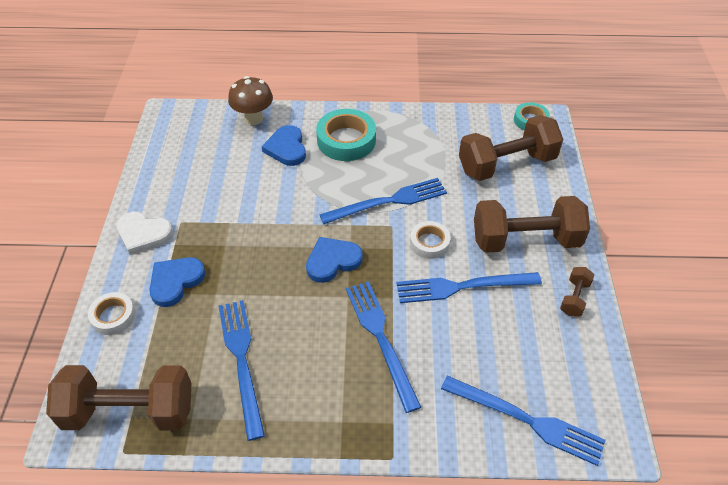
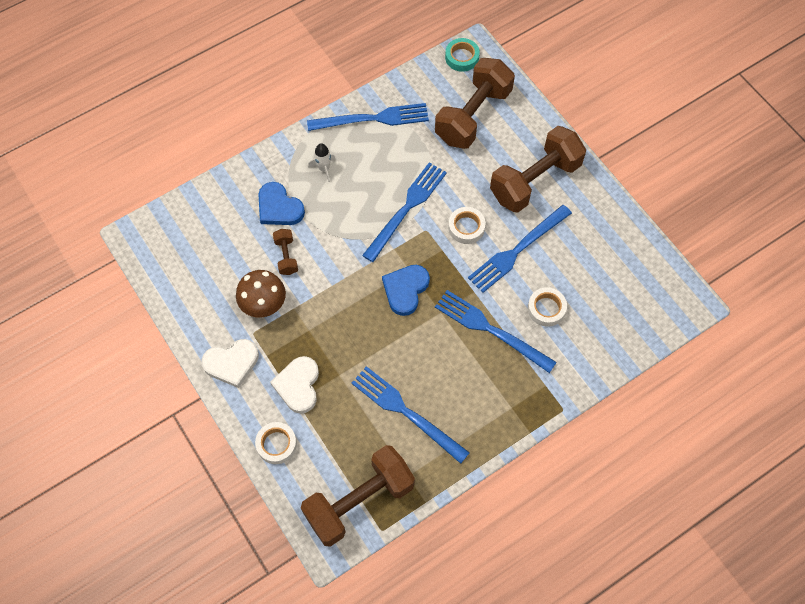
camera: 35 degrees left, 15 degrees up
(175, 282) = (298, 385): blue heart -> white heart
(253, 119) = (222, 194): brown mushroom -> brown mushroom (264, 306)
(346, 140) = (324, 168): turquoise tape -> white rocket
(451, 352) = (546, 309): none -> white tape
(526, 420) = (628, 325): blue fork -> blue fork (372, 119)
(574, 298) = (600, 210): brown dumbbell -> brown dumbbell (286, 256)

